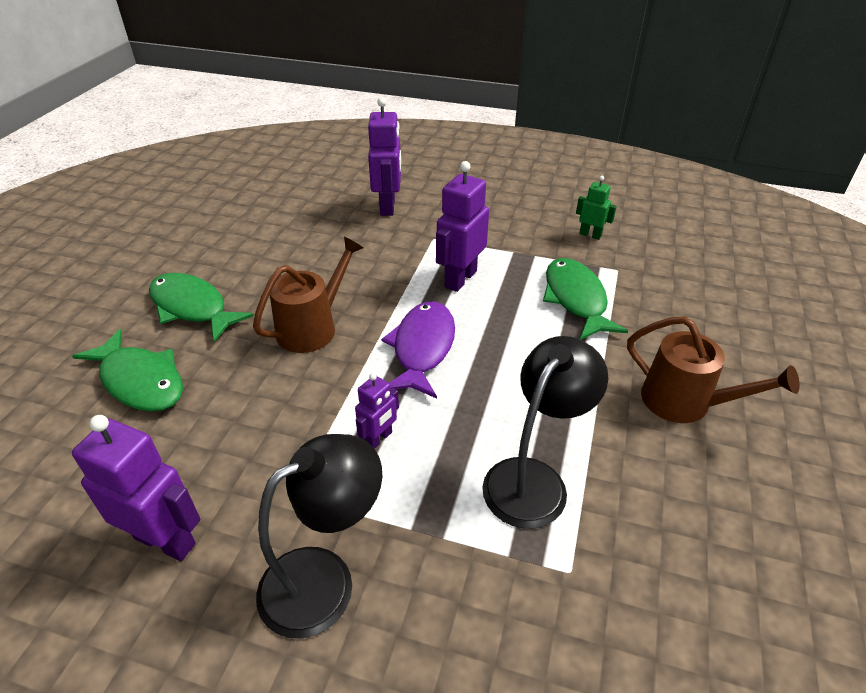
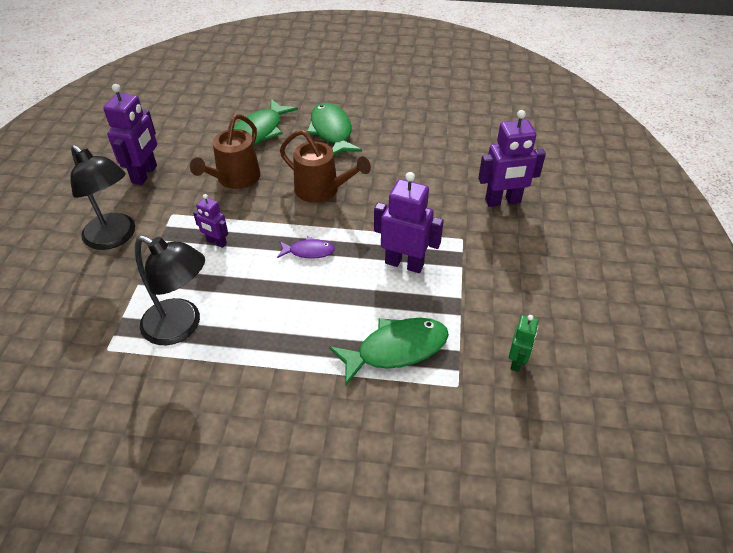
camera: 80 degrees right, 5 degrees up
(192, 307) = (331, 131): green fish -> green fish turned 45 degrees counterclockwise
(422, 348) = (309, 251): purple fish -> purple fish, size x0.54
(684, 402) = (264, 432): brown watering can -> brown watering can (235, 179)

